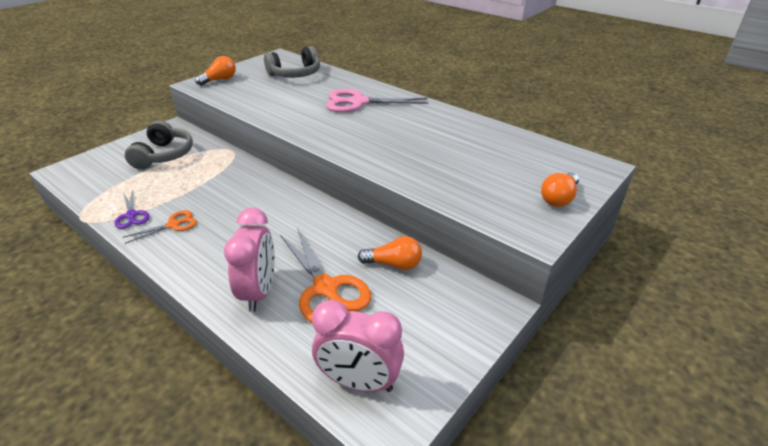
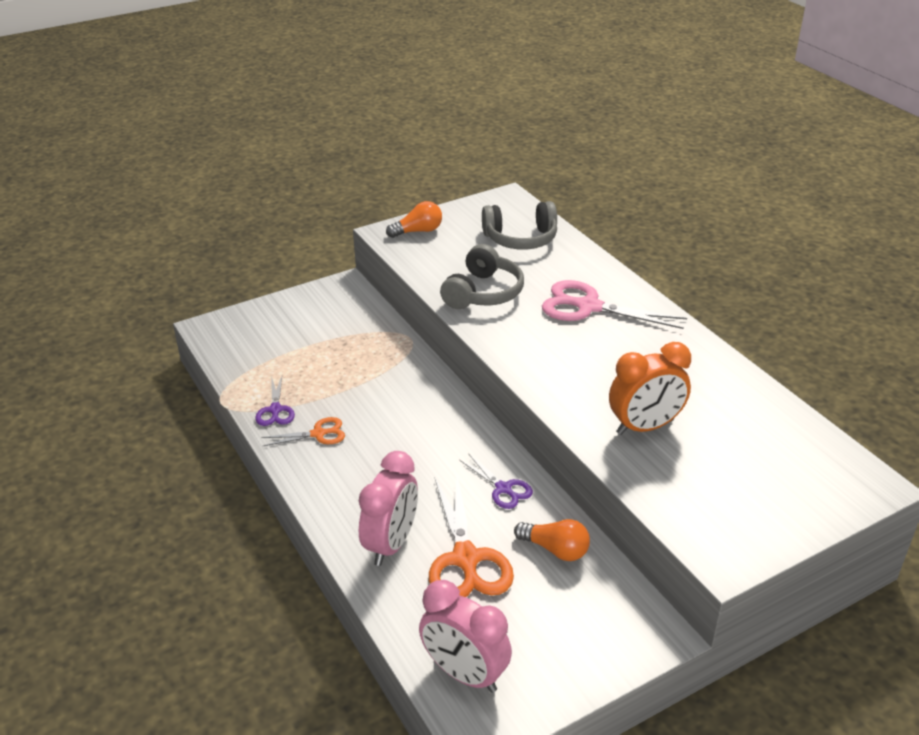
camera: 20 degrees right, 0 degrees up
(164, 155) = (327, 329): grey headphones -> grey headphones (483, 293)
(337, 231) = (503, 489): none -> purple scissors
(432, 162) = (645, 427): none -> orange clock
(559, 198) = (784, 519): orange light bulb -> none

